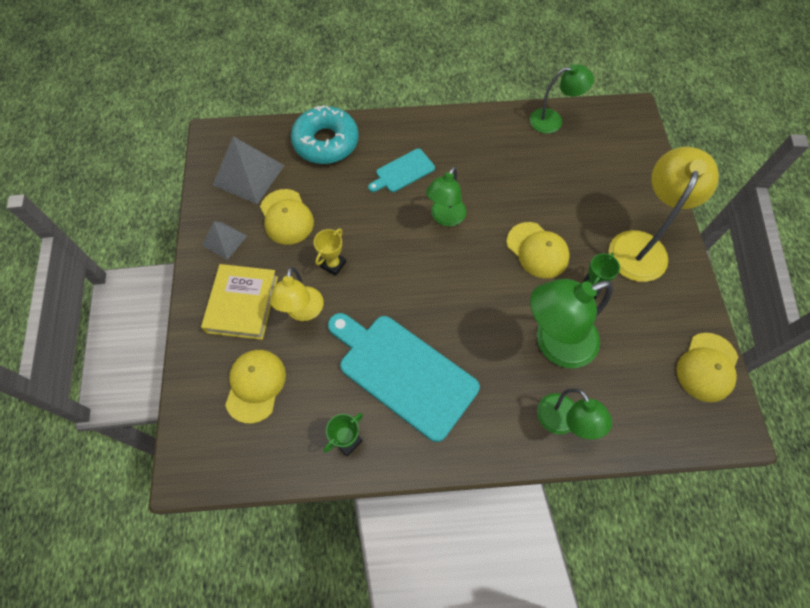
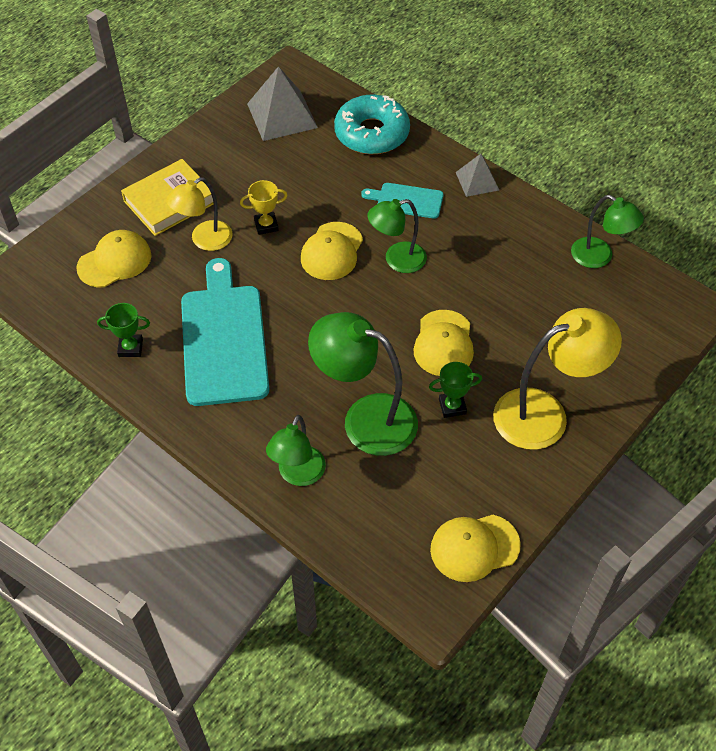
camera: 45 degrees right, 10 degrees down
(224, 240) = (209, 149): grey pyramid -> grey pyramid (477, 181)
(286, 217) = (273, 166): yellow cap -> yellow cap (332, 251)

